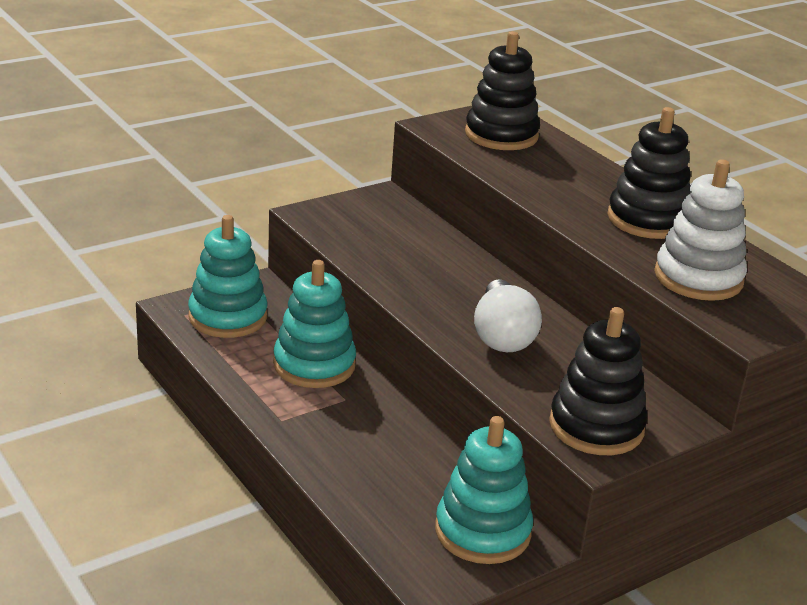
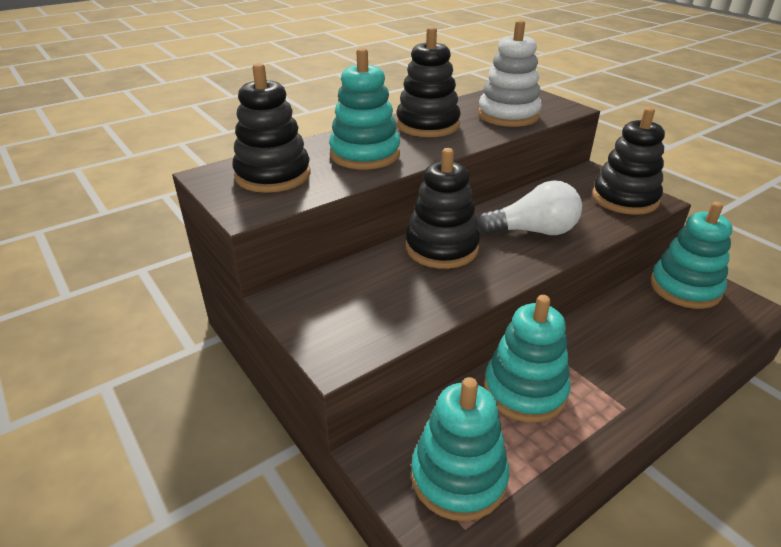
camera: 90 degrees left, 5 degrees up
(465, 274) = (441, 248): none -> black stacking toy
(554, 178) = (365, 154): none -> turquoise stacking toy

